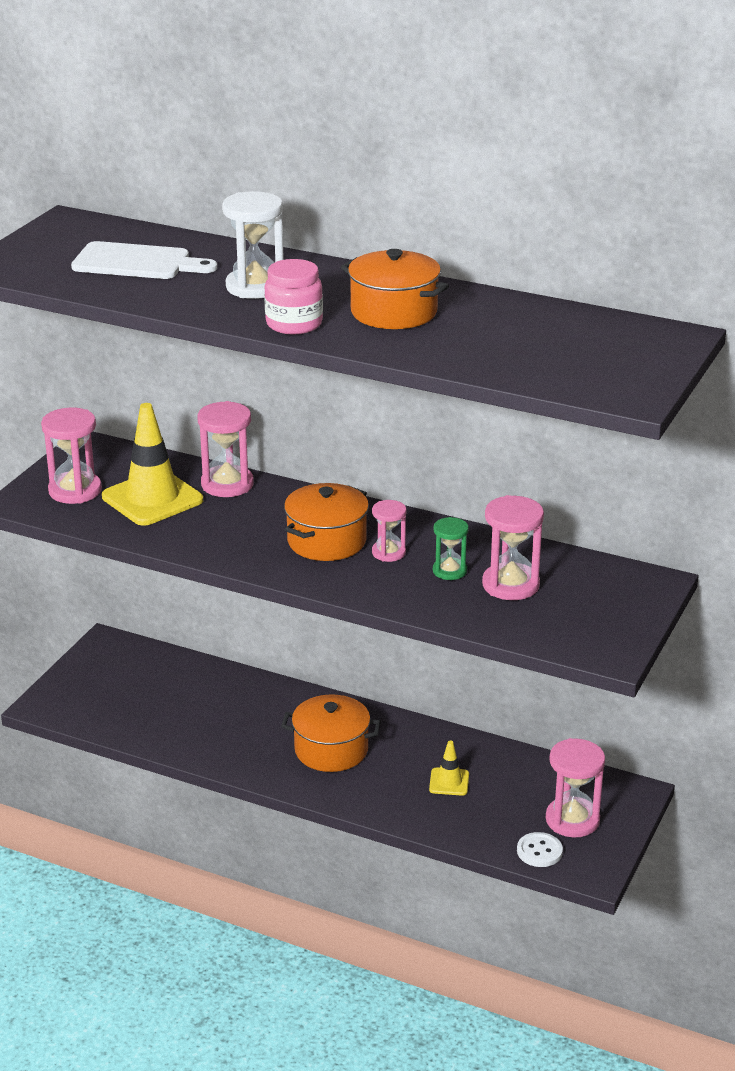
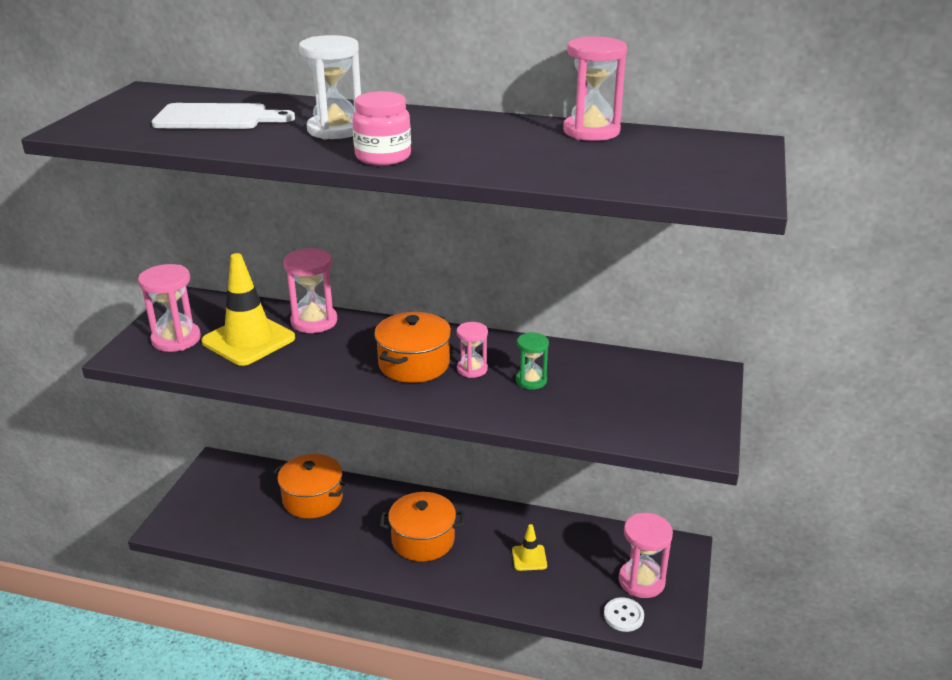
camera: 10 degrees left, 0 degrees up
(394, 312) = (475, 141): orange pot -> orange pot (313, 499)
(510, 585) = (589, 388): pink hourglass -> pink hourglass (591, 131)

